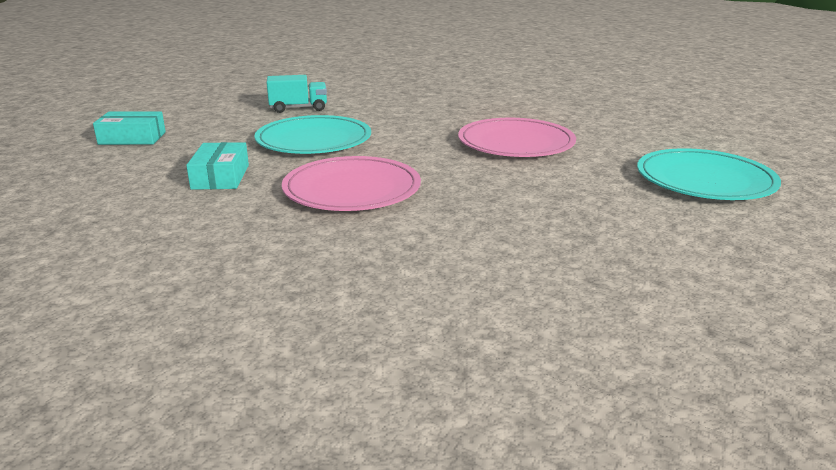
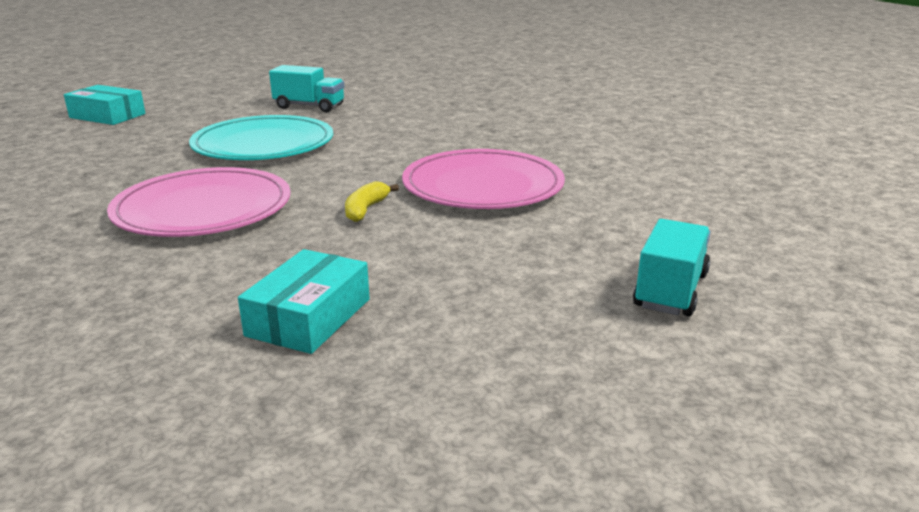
camera: 25 degrees right, 0 degrees up
(220, 177) = (109, 170): turquoise box -> turquoise box (309, 317)
(466, 170) = (365, 210): none -> yellow banana
(705, 180) = (670, 291): turquoise plate -> turquoise truck

